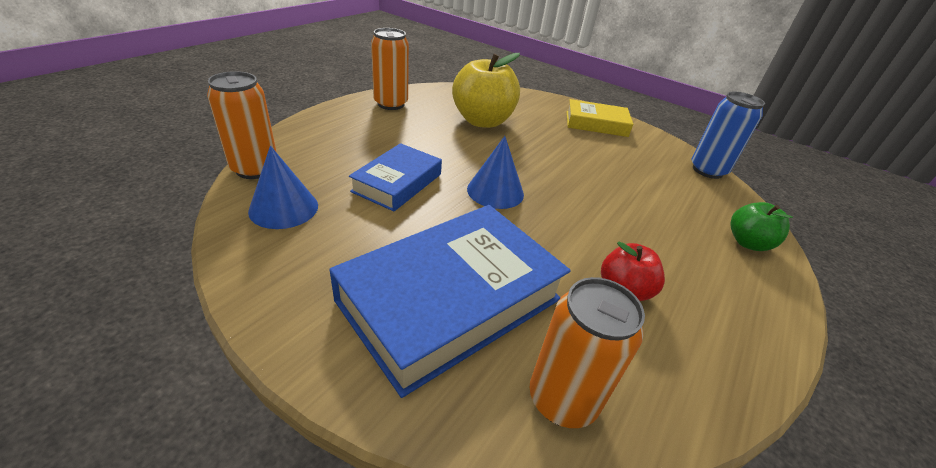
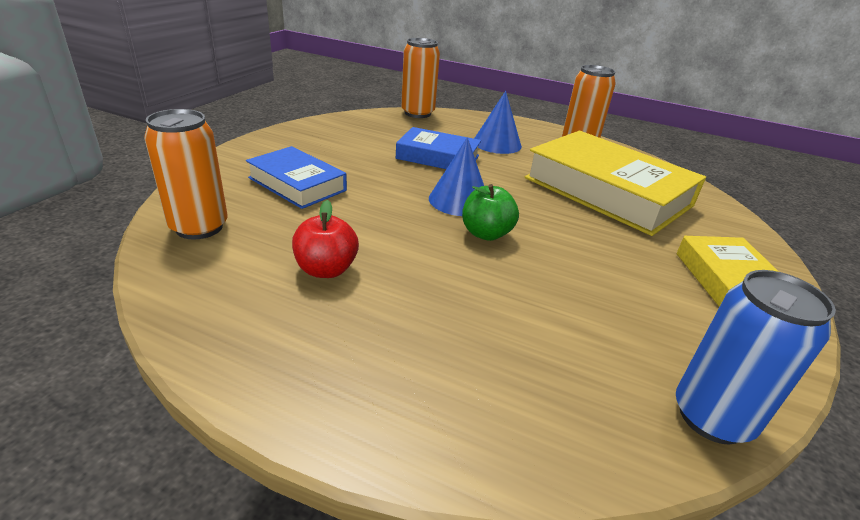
camera: 80 degrees right, 5 degrees down
(284, 208) = (378, 126): blue cone -> blue cone (497, 143)
(450, 299) = (297, 184): blue book -> blue book, size x0.56
(482, 121) = (607, 191): yellow apple -> yellow book
(748, 243) = (476, 418): green apple -> green apple (486, 234)

